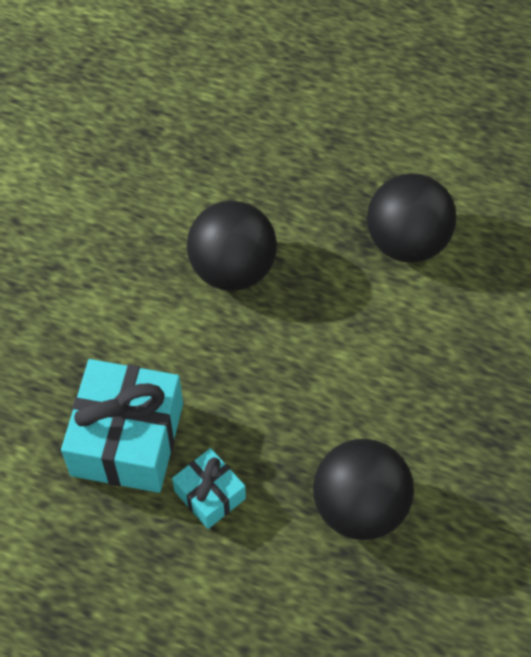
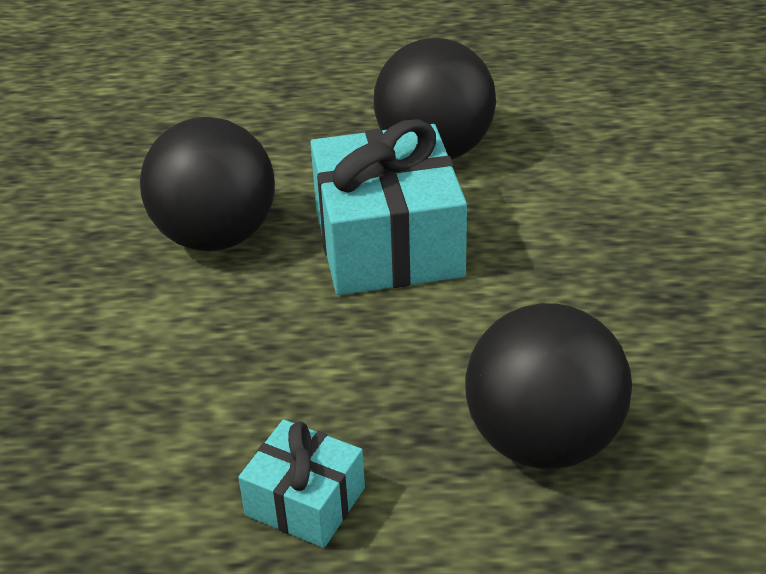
camera: 20 degrees left, 20 degrees down
(127, 439) = (139, 473): turquoise gift -> turquoise gift (388, 243)

